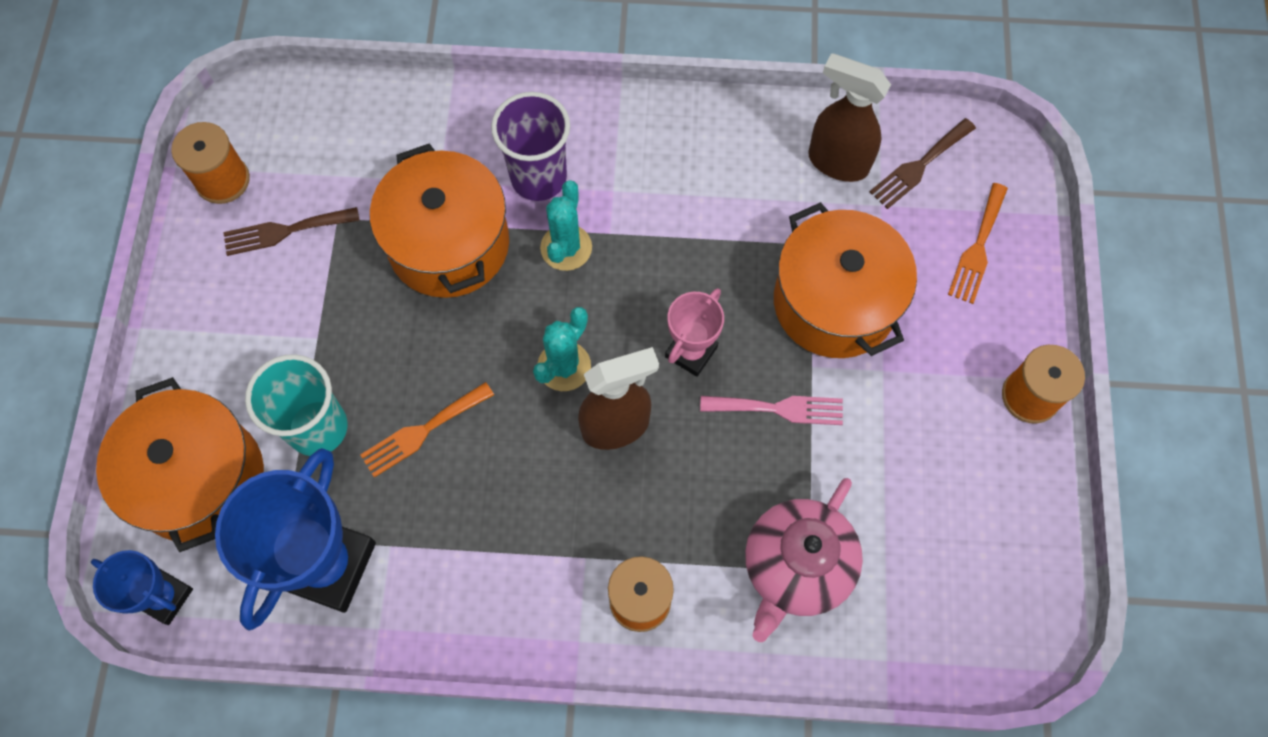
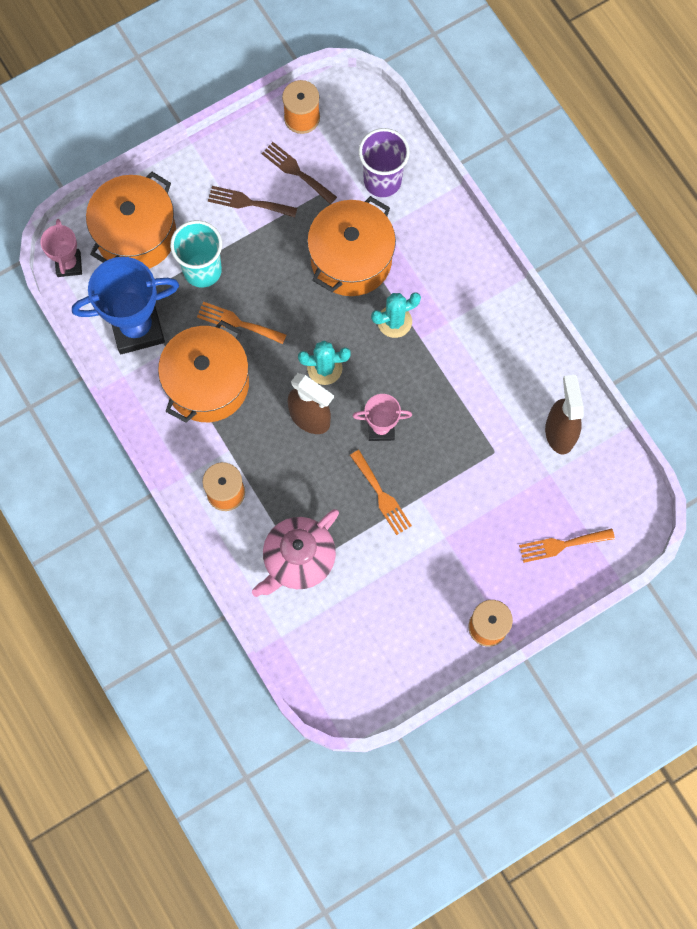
camera: 55 degrees right, 5 degrees up
(164, 597) = (68, 264): blue trophy -> pink trophy
(538, 177) = (426, 277): purple cup -> purple cup (382, 181)
(779, 409) = (381, 495): pink fork -> orange fork
(795, 567) = (298, 560): pink teapot -> pink teapot turned 45 degrees counterclockwise
(834, 302) = (467, 486): orange pot -> orange pot (207, 384)
(919, 166) = (592, 480): brown fork -> brown fork (248, 202)

